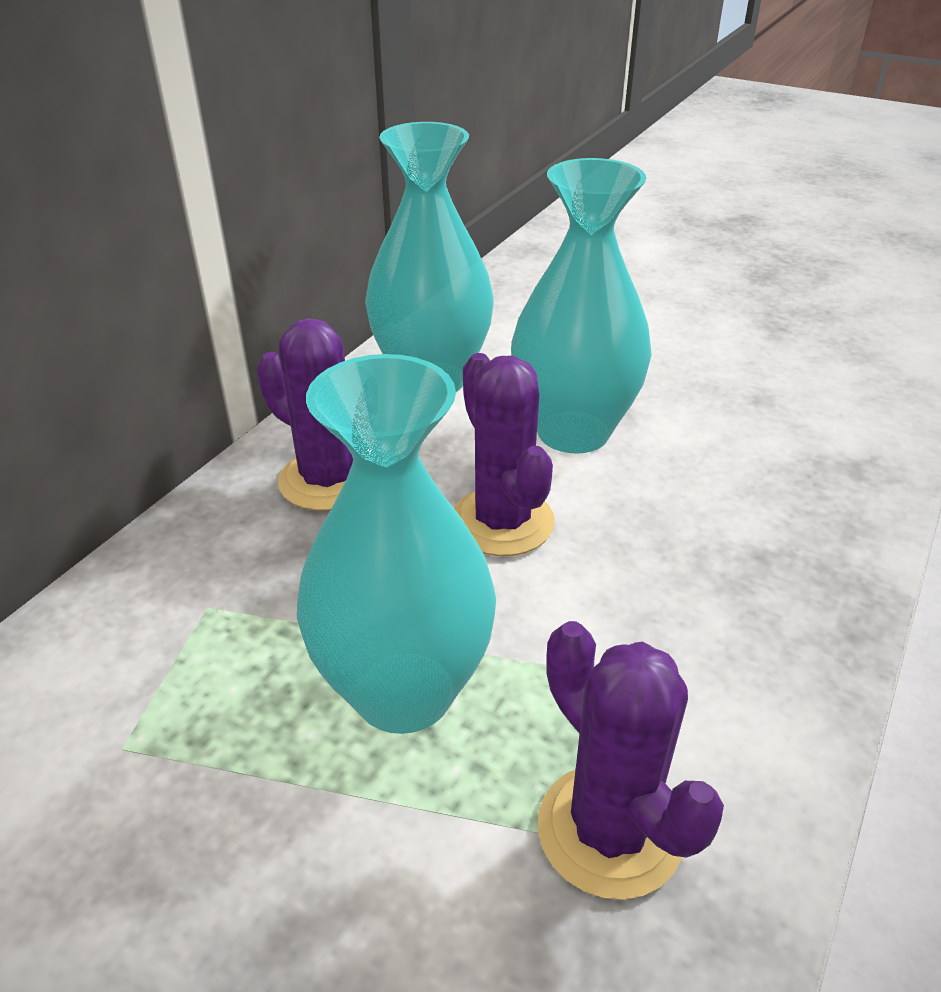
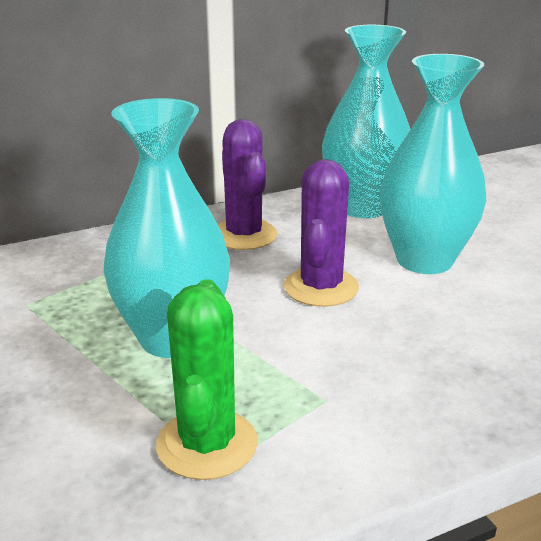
camera: 35 degrees right, 10 degrees down
(609, 830) = (207, 444): purple cactus -> green cactus

